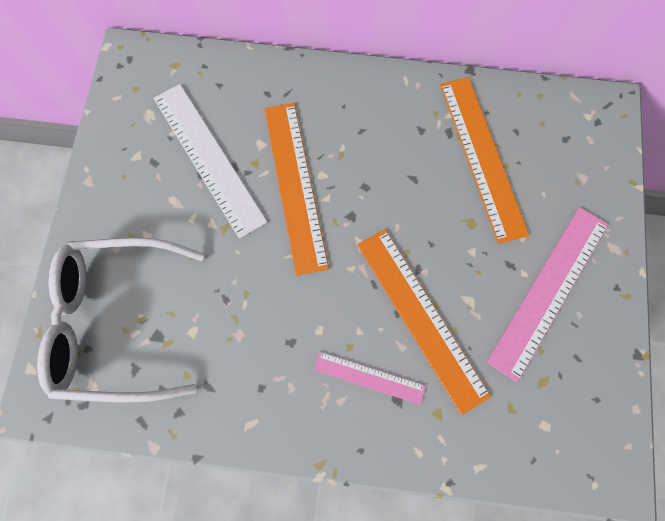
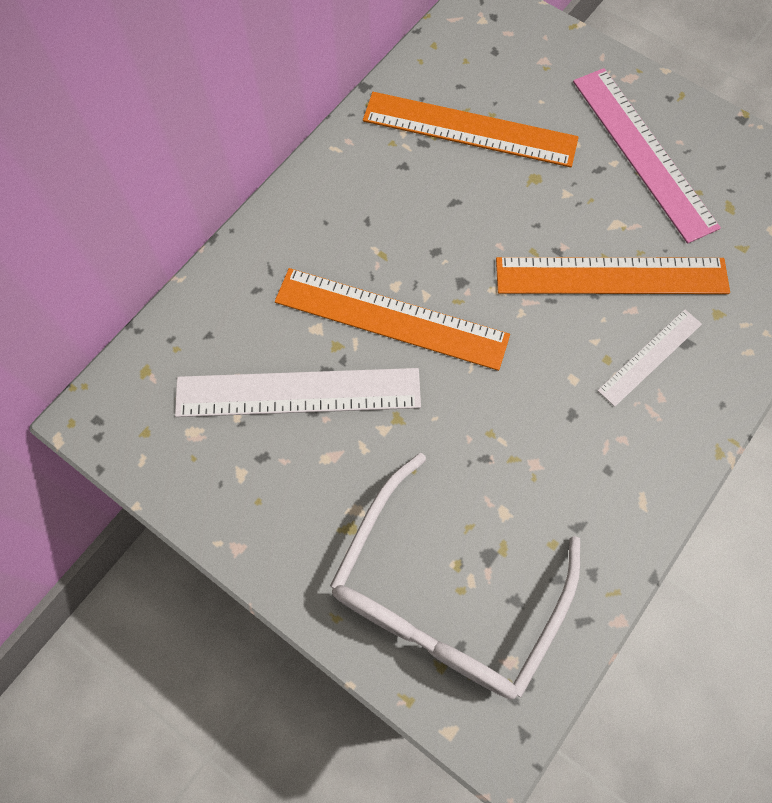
camera: 60 degrees left, 5 degrees down
(369, 377) = (650, 357): pink ruler -> white ruler

